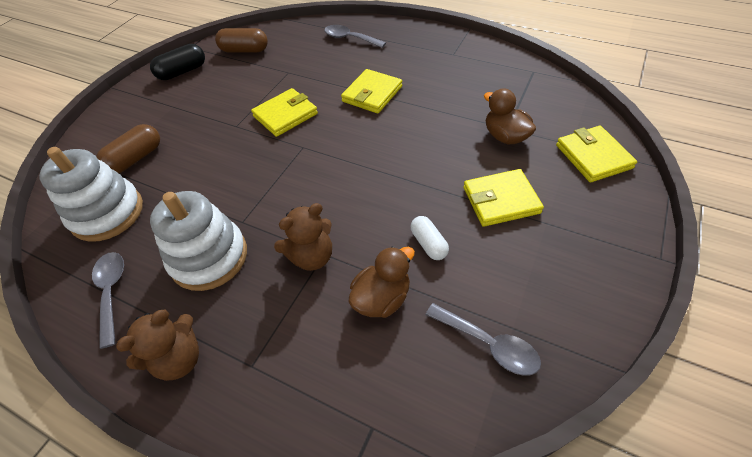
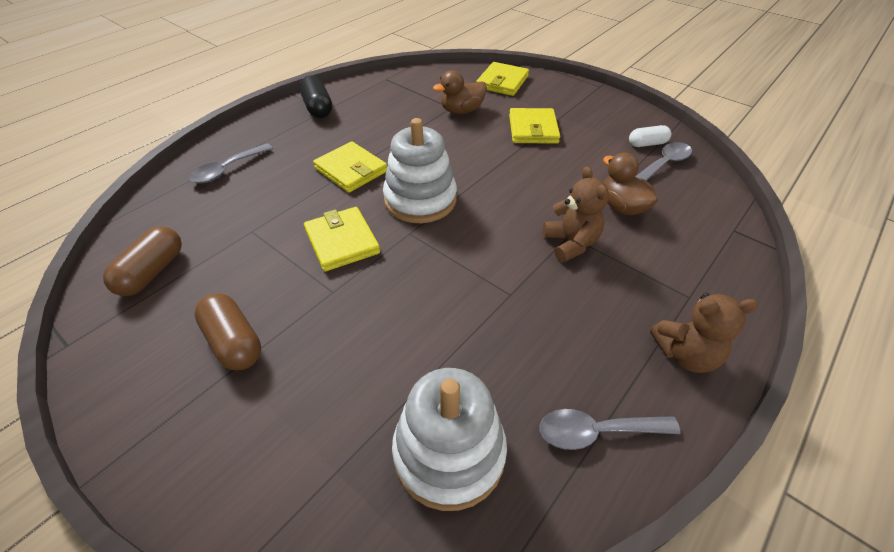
camera: 80 degrees left, 5 degrees down
(136, 159) = (339, 420): brown capsule -> brown capsule (234, 342)
(179, 359) = (685, 354): brown teddy bear -> brown teddy bear turned 120 degrees clockwise
(182, 72) = (139, 357): black capsule -> black capsule (318, 108)
(209, 257) = (557, 326): white stacking toy -> white stacking toy (420, 200)
(428, 244) = (569, 172): white capsule -> white capsule (647, 144)
(593, 156) = (502, 82): yellow wallet -> yellow wallet turned 60 degrees counterclockwise

